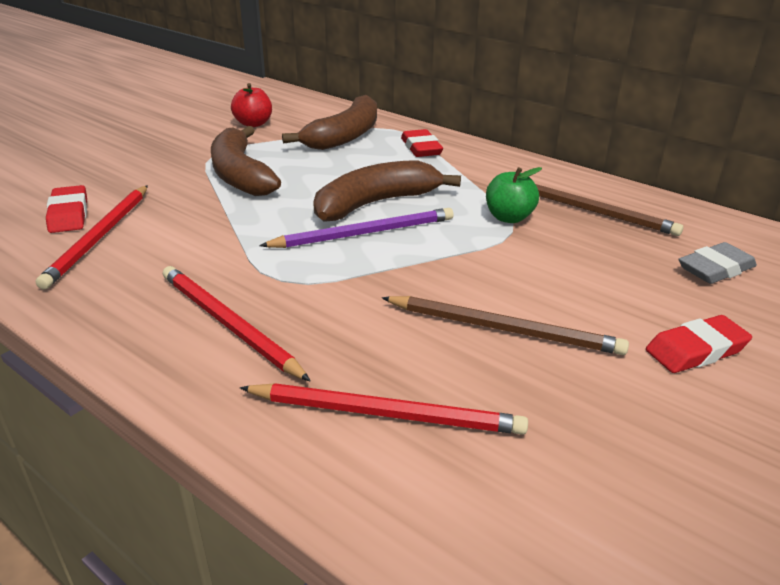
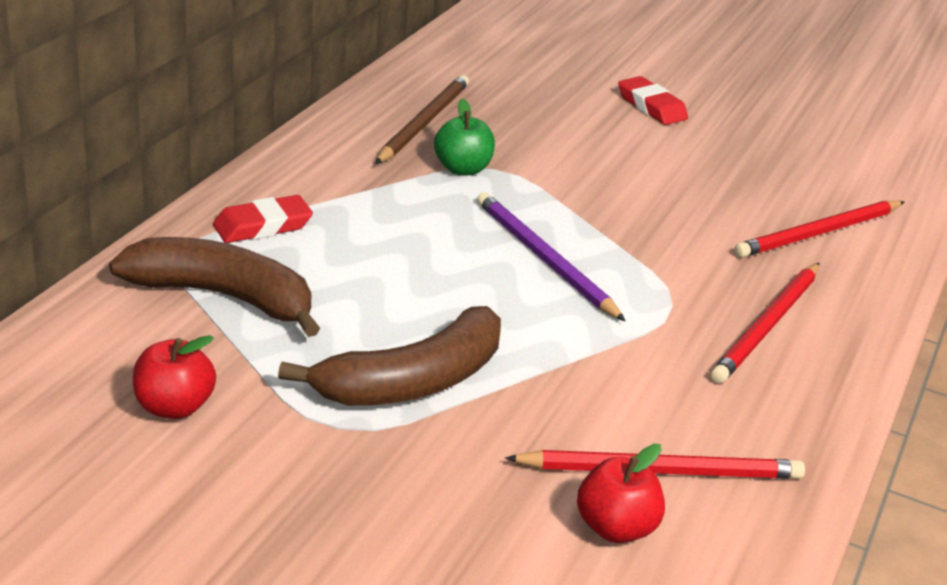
camera: 105 degrees left, 0 degrees up
(69, 214) = (615, 527): red eraser -> red apple
(376, 203) = (462, 255): brown banana -> none
(386, 414) = (818, 233): red pencil -> red pencil turned 120 degrees counterclockwise
(504, 329) = (676, 181): brown pencil -> none
(715, 269) = (520, 80): grey eraser -> none

